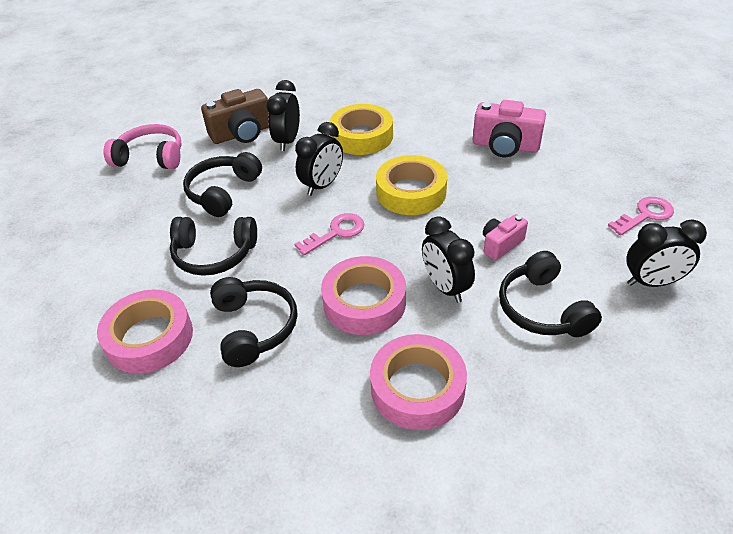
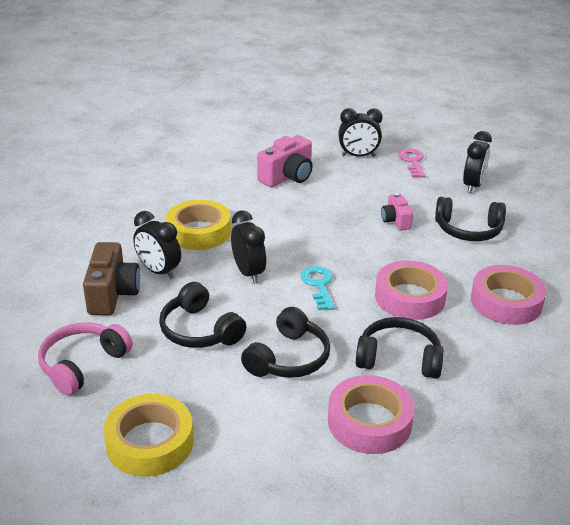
camera: 65 degrees left, 10 degrees down
(336, 232) = (318, 285): pink key -> turquoise key
(411, 192) = (302, 235): yellow tape -> yellow tape (150, 442)
(445, 287) = (421, 258): black clock -> black clock (358, 156)

